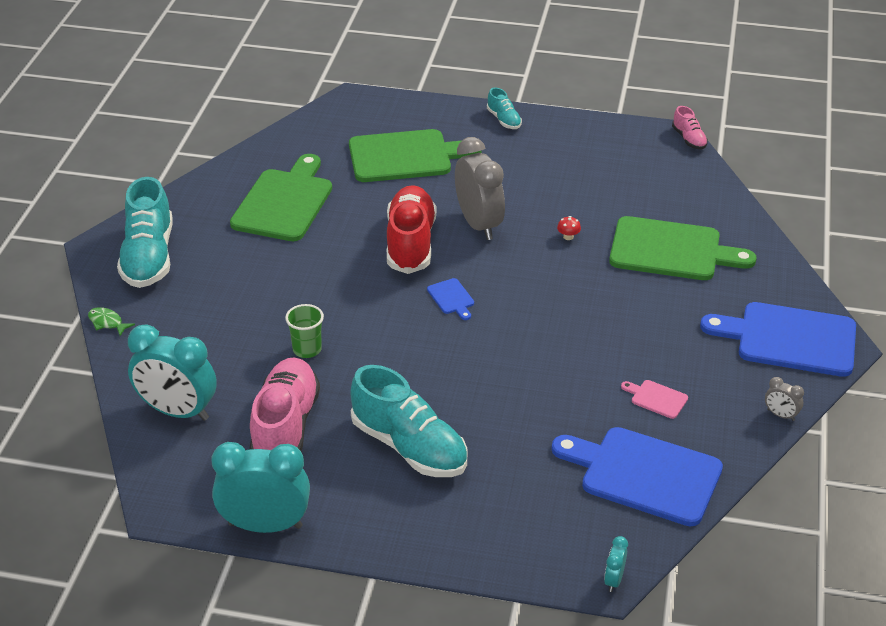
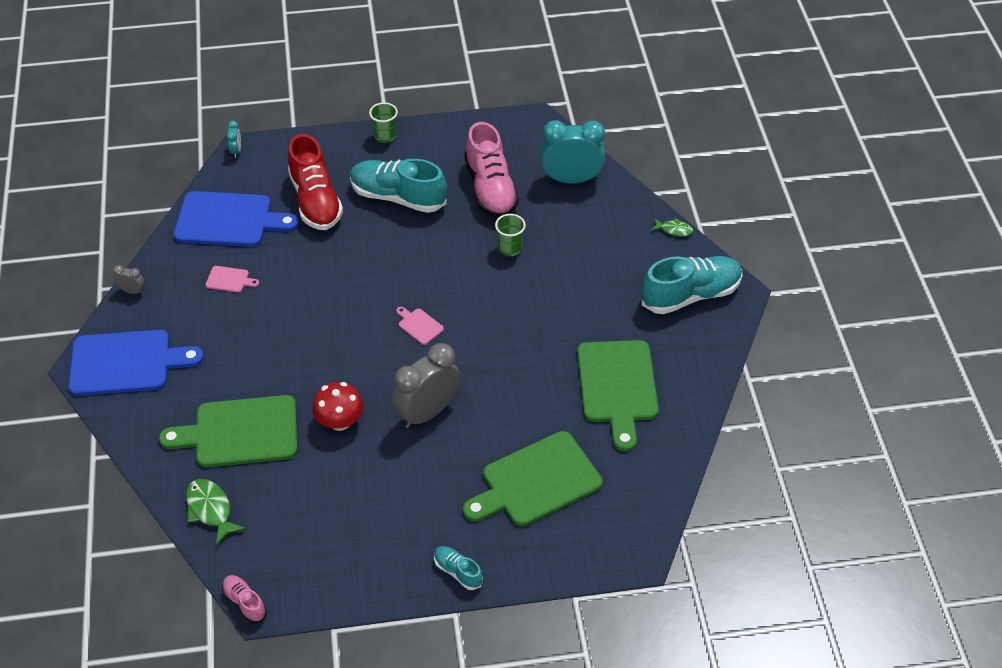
camera: 160 degrees right, 10 degrees up
(149, 257) = (690, 295): turquoise shoe -> turquoise shoe turned 90 degrees clockwise
(265, 525) = (466, 127): turquoise clock -> none
(387, 542) = (385, 136): none -> green cup
(410, 243) = (479, 372): red shoe -> red shoe (315, 201)
(451, 298) = (419, 325): blue cutting board -> pink cutting board
(479, 224) = (427, 412): grey clock -> grey clock turned 90 degrees clockwise
(568, 237) = (340, 421): red mushroom -> red mushroom, size x2.23
(710, 201) = (211, 510): none -> green fish

